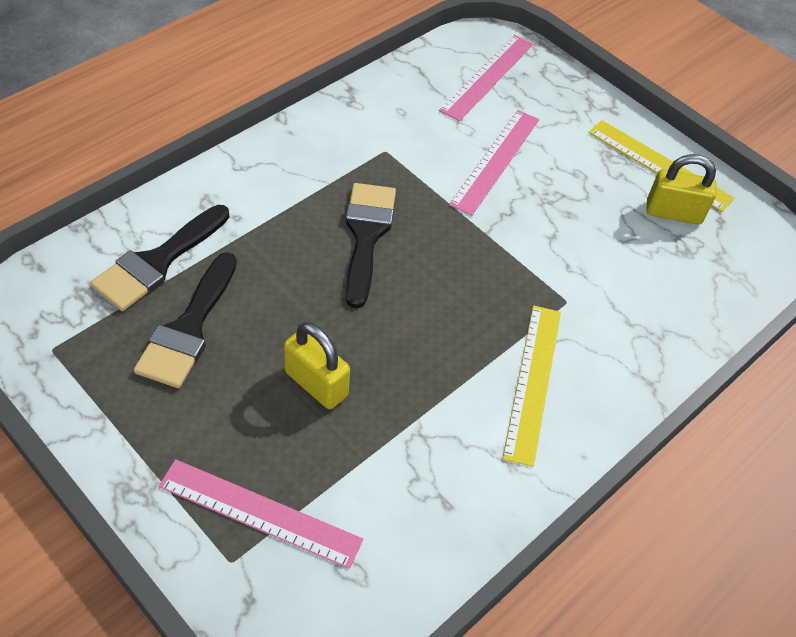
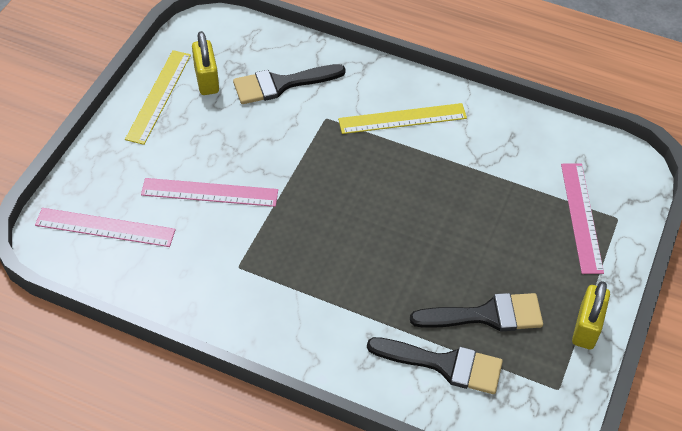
camera: 110 degrees left, 0 degrees up
(316, 383) = (479, 225): yellow padlock -> yellow padlock (586, 327)
(366, 235) = (336, 245): black brush -> black brush (281, 84)

